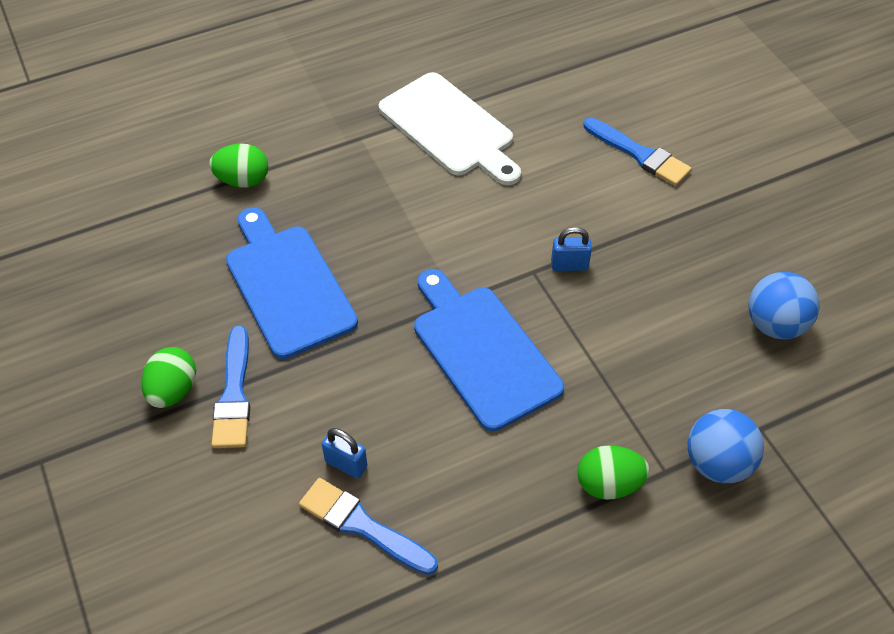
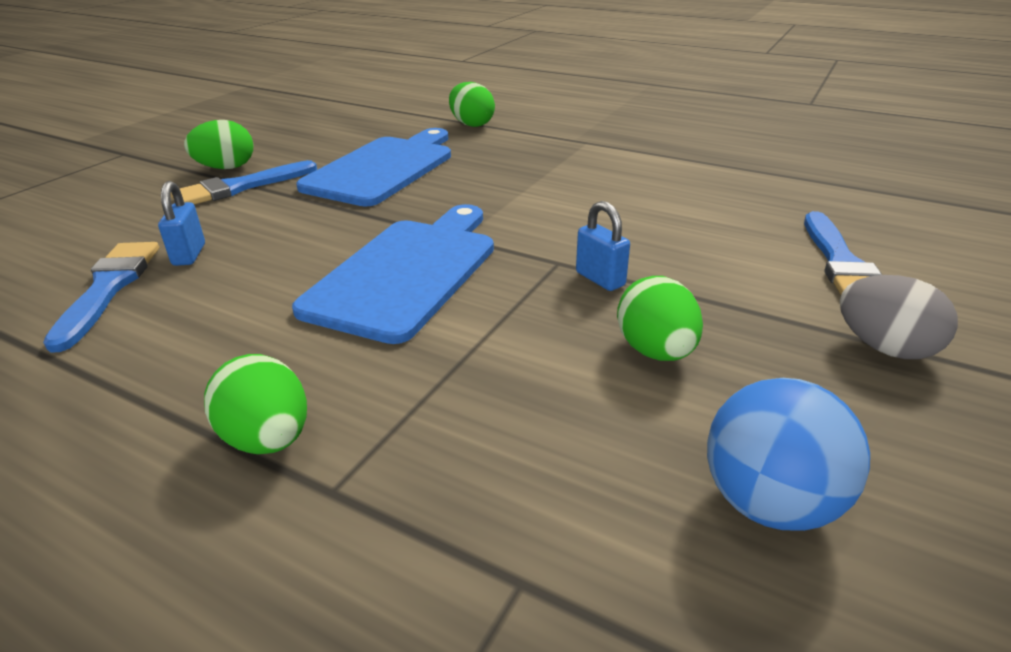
camera: 55 degrees right, 20 degrees down
(449, 128) = (666, 166): white cutting board -> none
(655, 289) = (655, 351): none -> green egg
(717, 204) = (884, 348): none -> grey egg
(717, 463) = (393, 550): blue ball -> none

